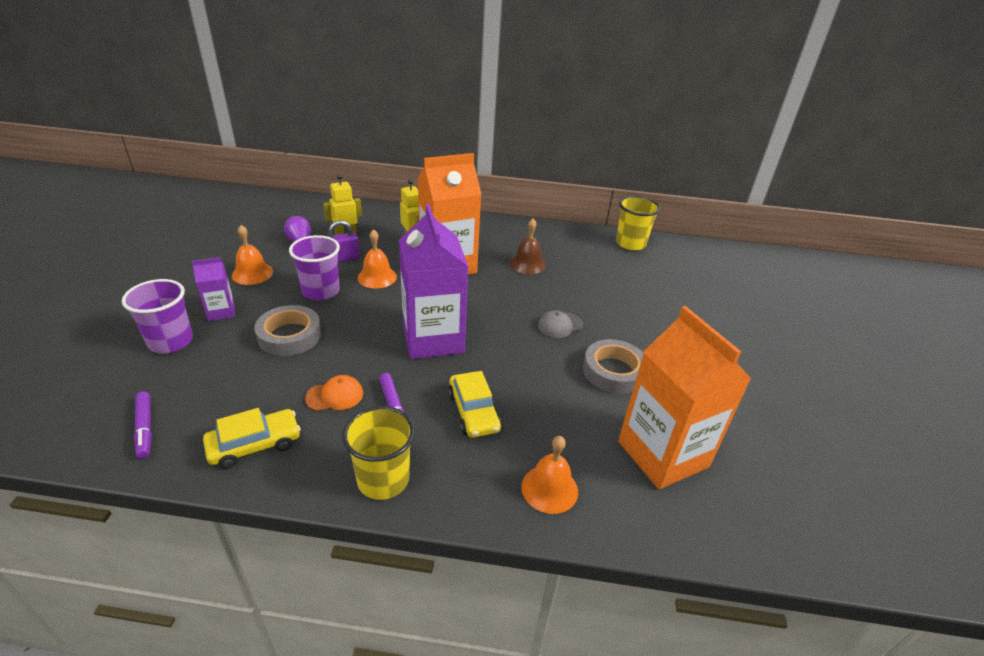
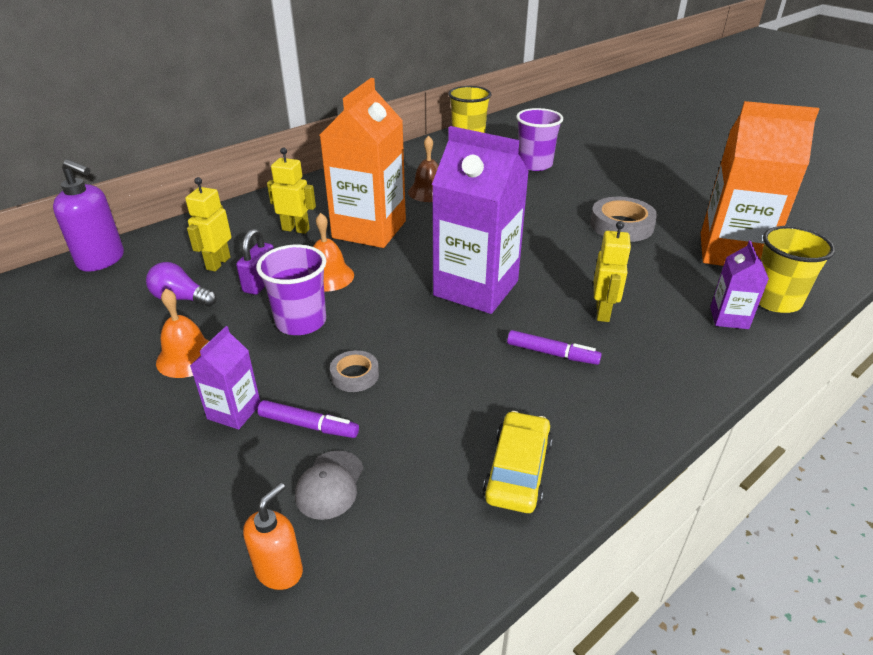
camera: 45 degrees left, 0 degrees up
(113, 390) = (279, 570): none -> orange soap dispenser
(145, 428) = (396, 559): purple marker -> purple marker (308, 425)
(171, 341) = (239, 478): purple cup -> purple cup (534, 164)
(289, 336) = (355, 375): grey tape -> grey tape, size x0.57
(308, 203) = (102, 260): none -> purple soap dispenser
(335, 396) = (496, 383): orange cap -> none
(383, 479) = (646, 401): yellow cup -> yellow cup (775, 300)
(473, 412) = (603, 312): yellow car -> yellow robot
(549, 489) = (729, 318): orange bell -> purple carton
(560, 325) = (536, 219): grey cap -> grey cap (330, 485)

